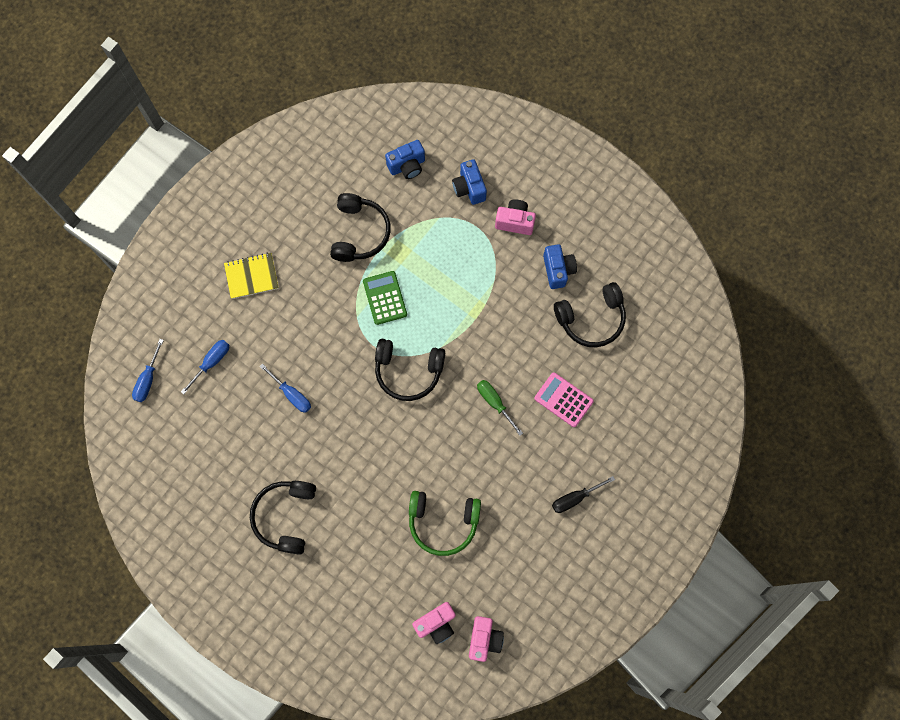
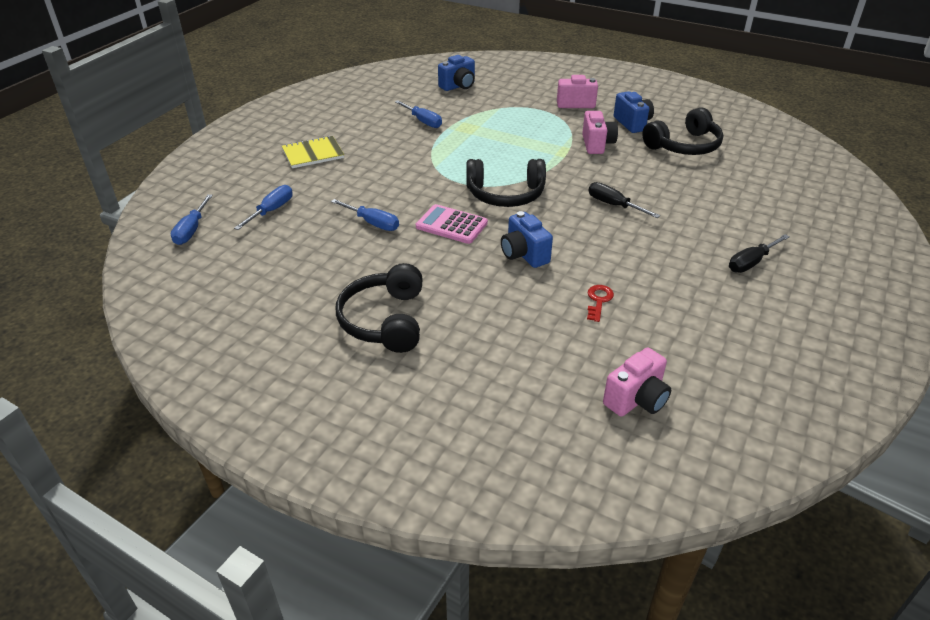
camera: 10 degrees left, 35 degrees down
(359, 233) = (423, 121): black headphones -> blue screwdriver
(385, 298) = (462, 153): green calculator -> none
(443, 522) = (598, 301): green headphones -> red key
(469, 188) = (522, 91): blue camera -> blue camera (524, 255)
(484, 639) = (715, 407): pink camera -> pink camera (597, 144)
(494, 403) = (614, 205): green screwdriver -> black screwdriver
(563, 400) = (689, 195): pink calculator -> pink calculator (451, 225)

